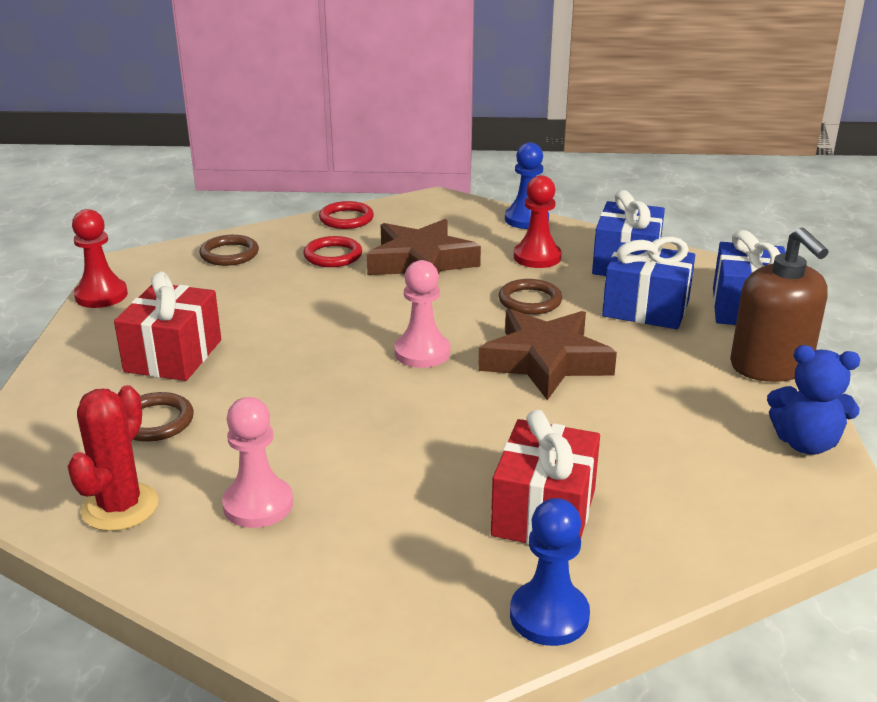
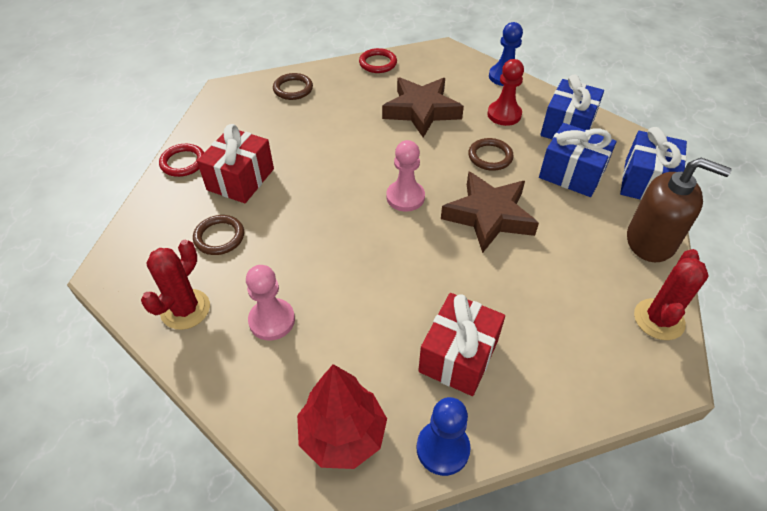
camera: 10 degrees right, 20 degrees up
(101, 295) = (203, 118): red pawn -> none
(333, 256) = (362, 98): red ring -> red ring (183, 162)
(397, 620) = (342, 435): none -> red tree
(770, 366) = (651, 241): brown soap dispenser -> brown soap dispenser turned 60 degrees counterclockwise
(805, 443) = (658, 319): blue teddy bear -> red cactus

